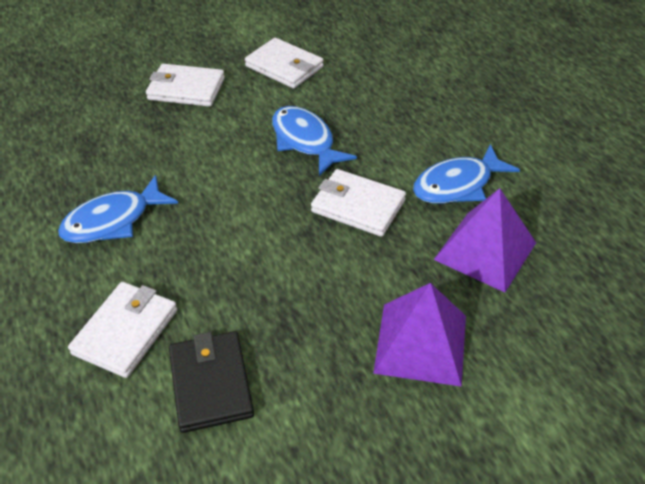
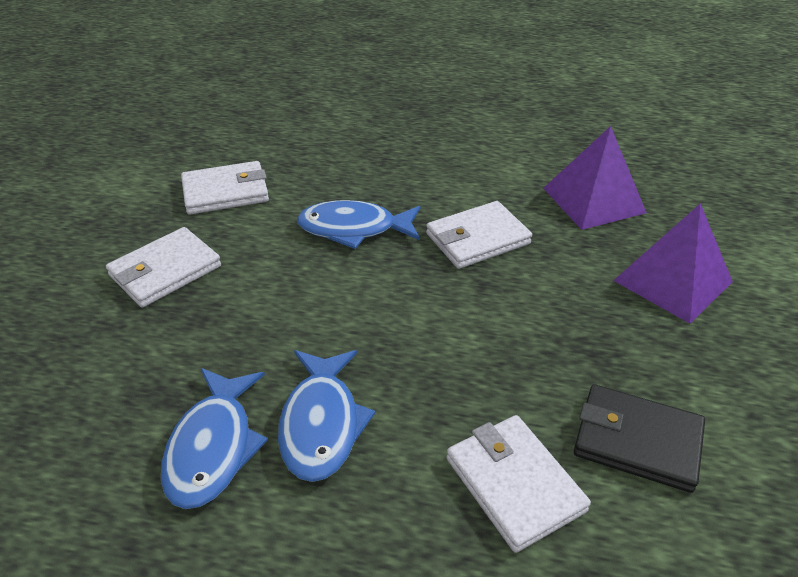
camera: 55 degrees left, 5 degrees down
(457, 185) = (505, 176): blue fish -> blue fish (213, 447)

